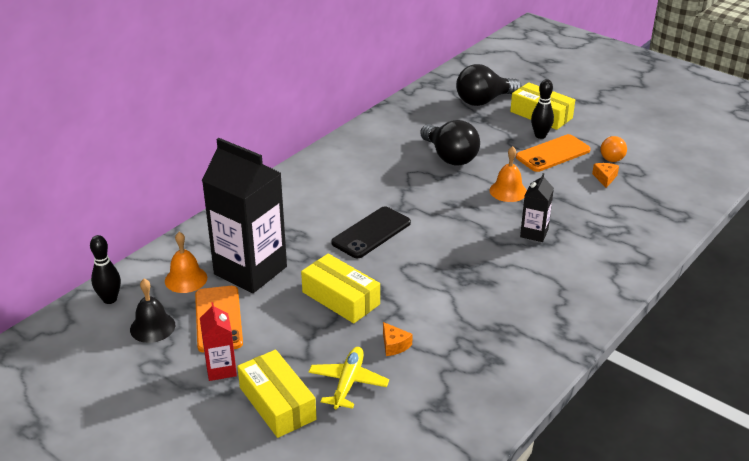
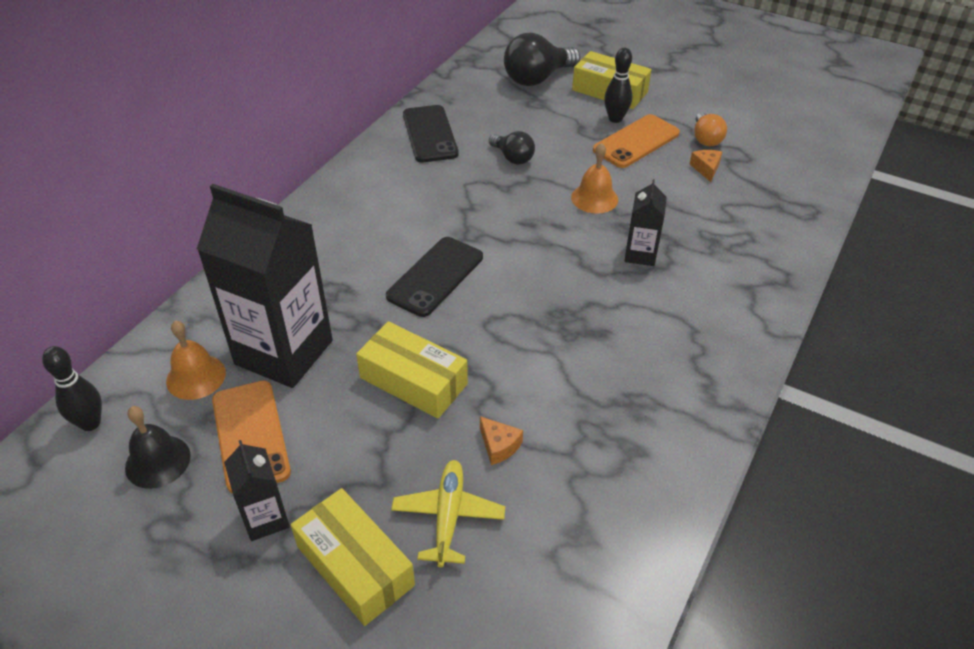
camera: 10 degrees left, 10 degrees up
(221, 369) = (266, 518): red carton -> black carton
(388, 134) = (430, 134): none -> black phone
(450, 157) = (512, 158): black light bulb -> black light bulb, size x0.58

